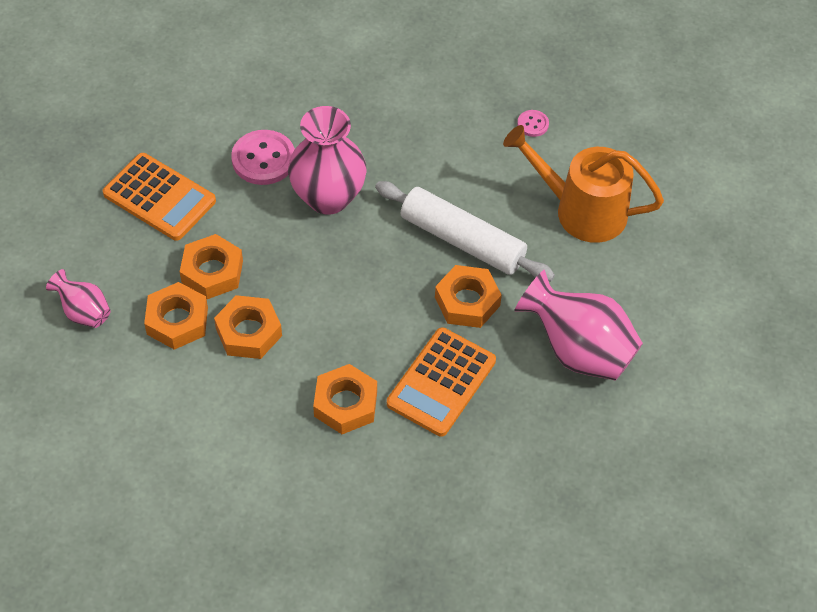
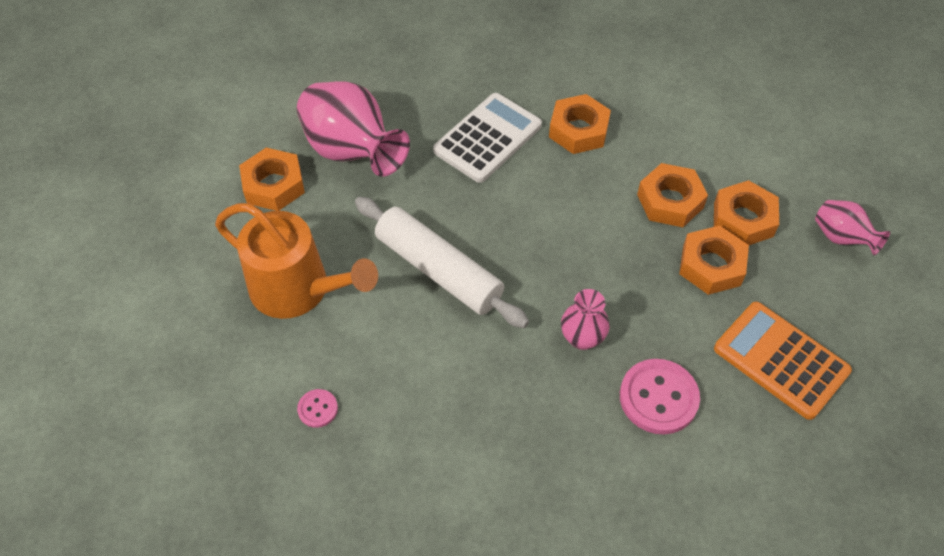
camera: 170 degrees left, 0 degrees up
(328, 197) = (582, 338): pink vase -> pink vase, size x0.53
(441, 382) = (487, 138): orange calculator -> white calculator
(467, 301) = (447, 207): orange nut -> orange nut (274, 185)

